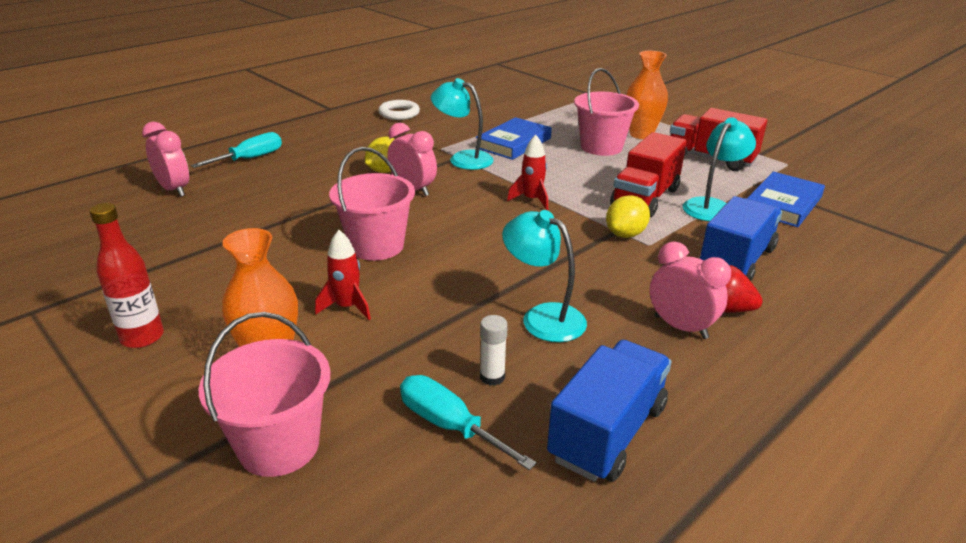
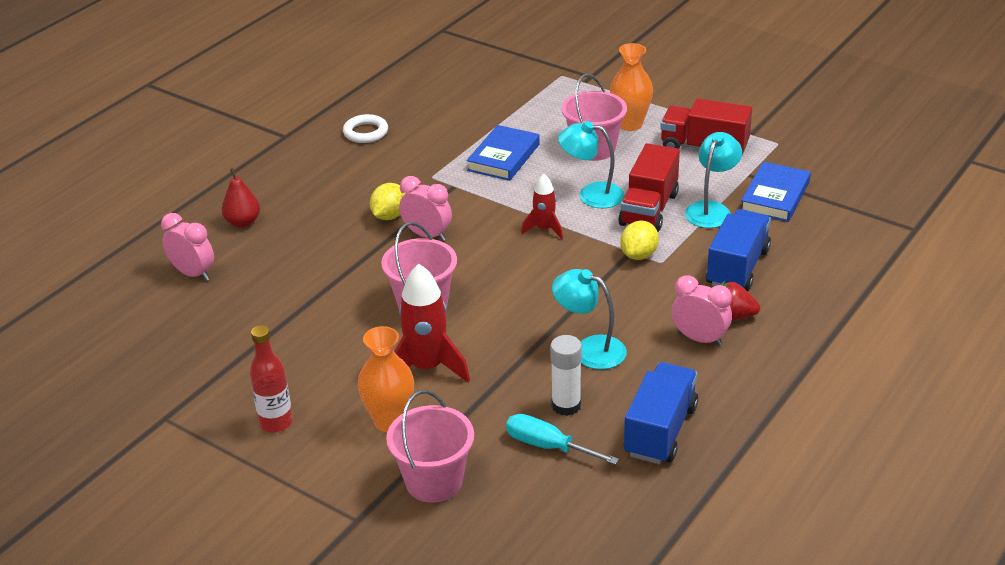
camera: 10 degrees left, 5 degrees up
(250, 159) = (243, 222): turquoise screwdriver -> red pear
(347, 307) = (427, 368): red rocket -> red rocket, size x1.74
(463, 159) = (459, 187): turquoise lamp -> turquoise lamp (591, 194)
(492, 377) = (566, 405): white glue stick -> white glue stick, size x1.53

